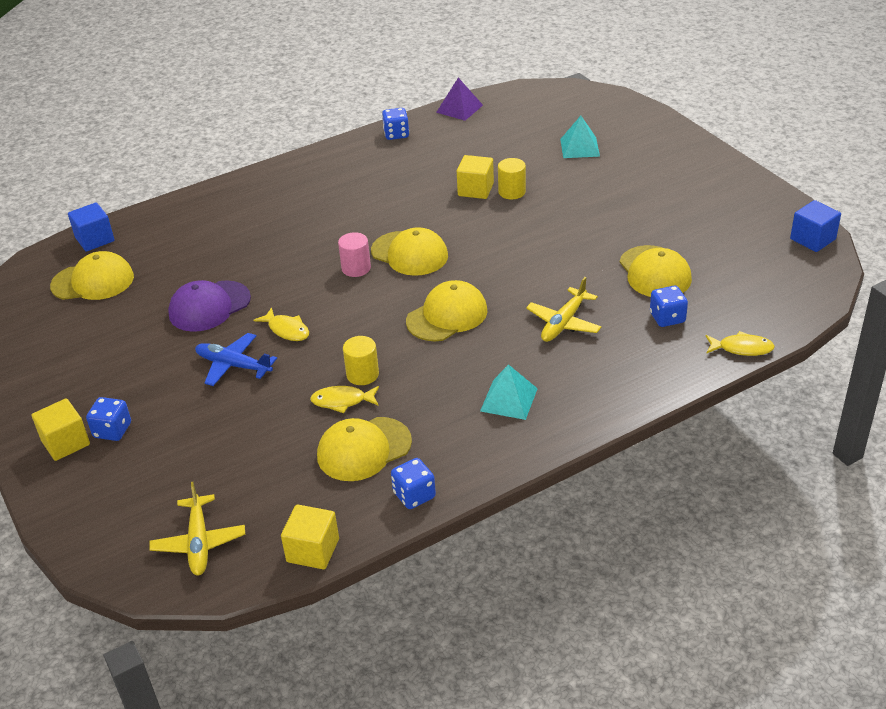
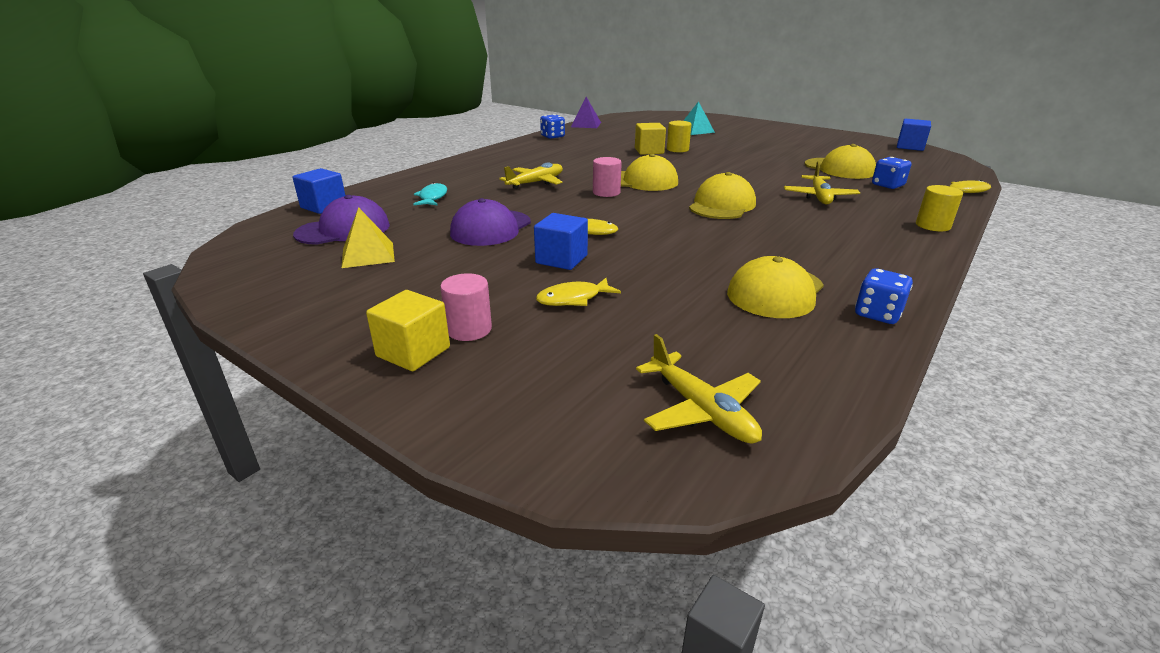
camera: 25 degrees left, 10 degrees down
(93, 281) = (343, 230): yellow cap -> purple cap
(93, 323) = (368, 255): none -> yellow pyramid
(112, 430) = (469, 329): blue dice -> pink cylinder
(192, 243) = (432, 197): none -> turquoise fish
(234, 365) = (561, 259): blue plane -> blue cube
(303, 235) = (535, 183): none -> yellow plane
(313, 550) = (848, 383): yellow cube -> none
(342, 401) = (705, 264): yellow fish -> yellow fish (573, 299)
(362, 374) = (699, 245): yellow cylinder -> yellow cylinder (932, 226)
(508, 399) = (851, 240): turquoise pyramid -> none

